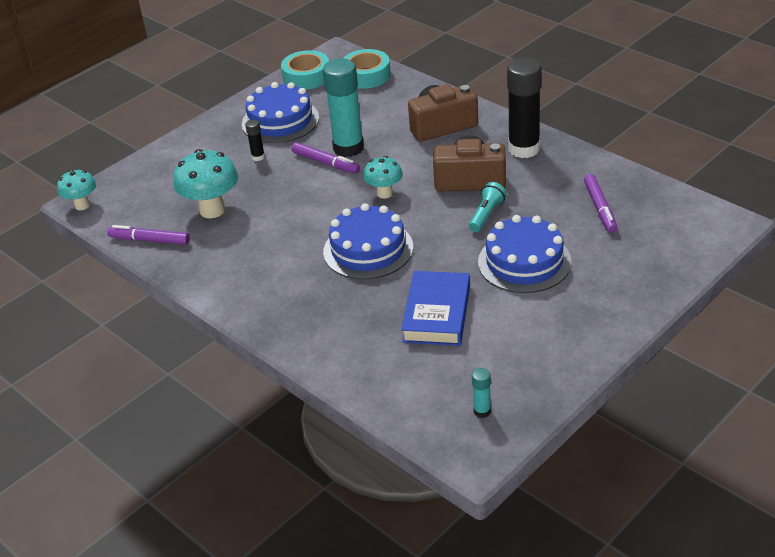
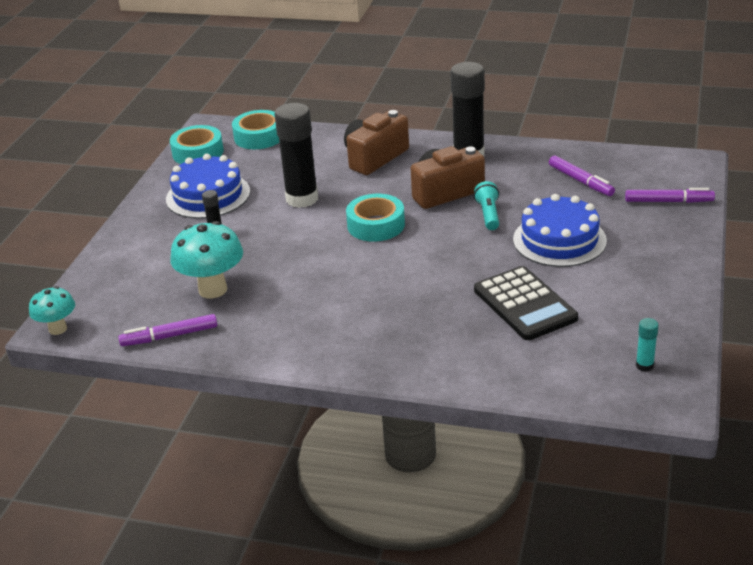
camera: 30 degrees left, 5 degrees down
(326, 163) = (292, 217): purple marker -> purple marker (668, 201)
(348, 148) = (302, 199): turquoise glue stick -> black glue stick
(368, 249) = (407, 274): blue cake -> none
(384, 193) = (376, 225): turquoise mushroom -> turquoise tape
(436, 313) = (524, 304): blue book -> black calculator

